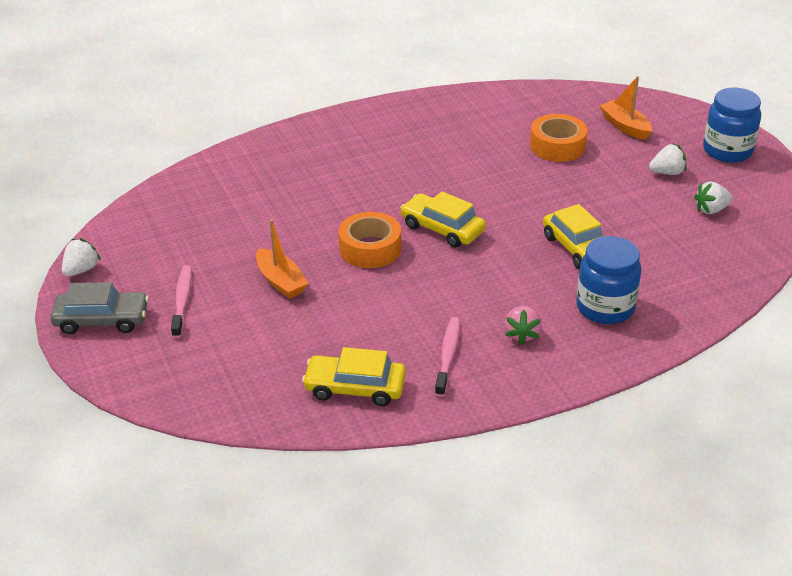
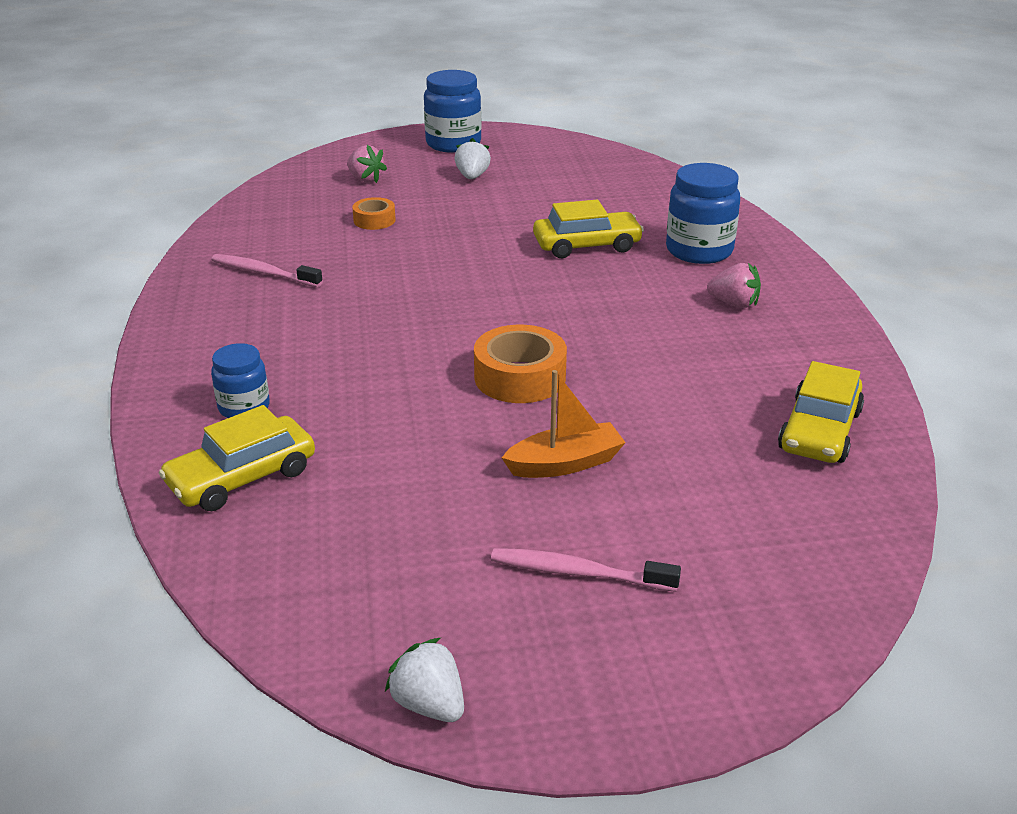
camera: 75 degrees left, 5 degrees down
(102, 320) = (601, 682): grey car -> none
(298, 158) = (244, 407): none -> blue jar
(442, 228) = (503, 318): yellow car -> yellow car (242, 477)
(448, 356) = (765, 355): pink toothbrush -> pink toothbrush (263, 273)
(557, 146) = (374, 220): orange tape -> orange tape, size x0.58
(625, 126) = (365, 179): orange boat -> pink strawberry
(711, 210) = (552, 171): white strawberry -> none

